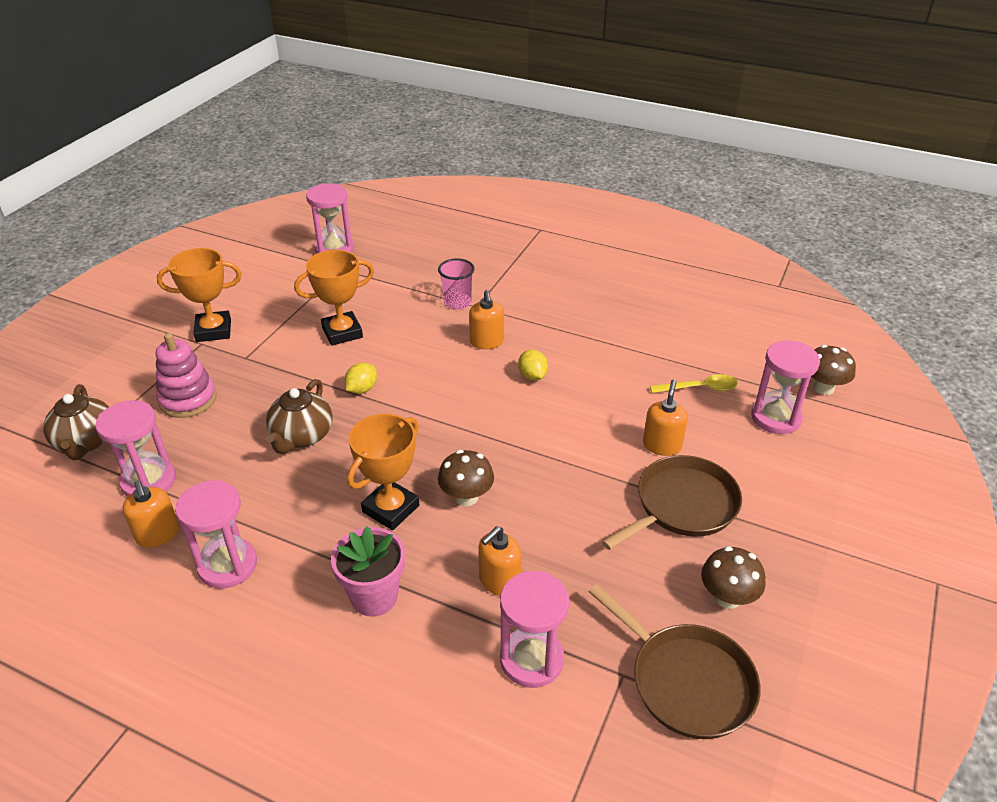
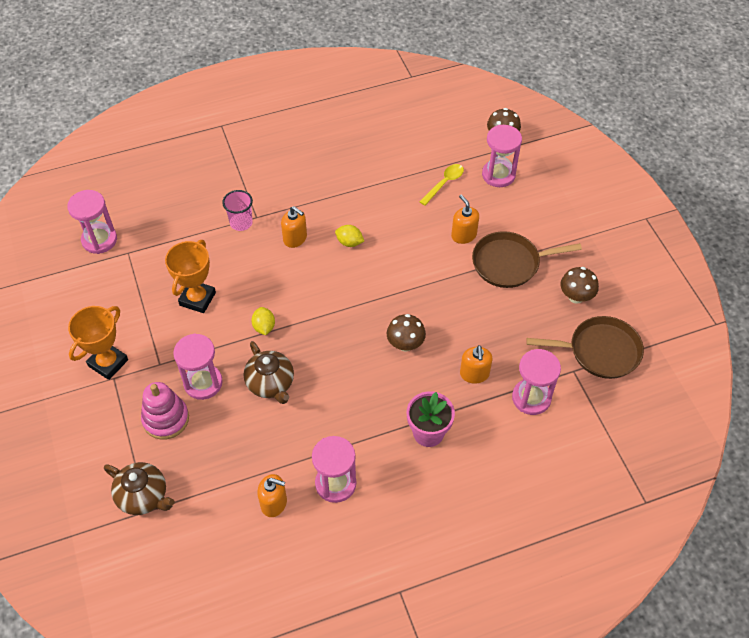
camera: 45 degrees left, 15 degrees up
(148, 481) = (221, 483): pink hourglass -> pink hourglass (203, 383)
(391, 509) = (376, 383): orange trophy -> none
(682, 505) = (509, 263): brown pan -> brown pan turned 105 degrees counterclockwise

